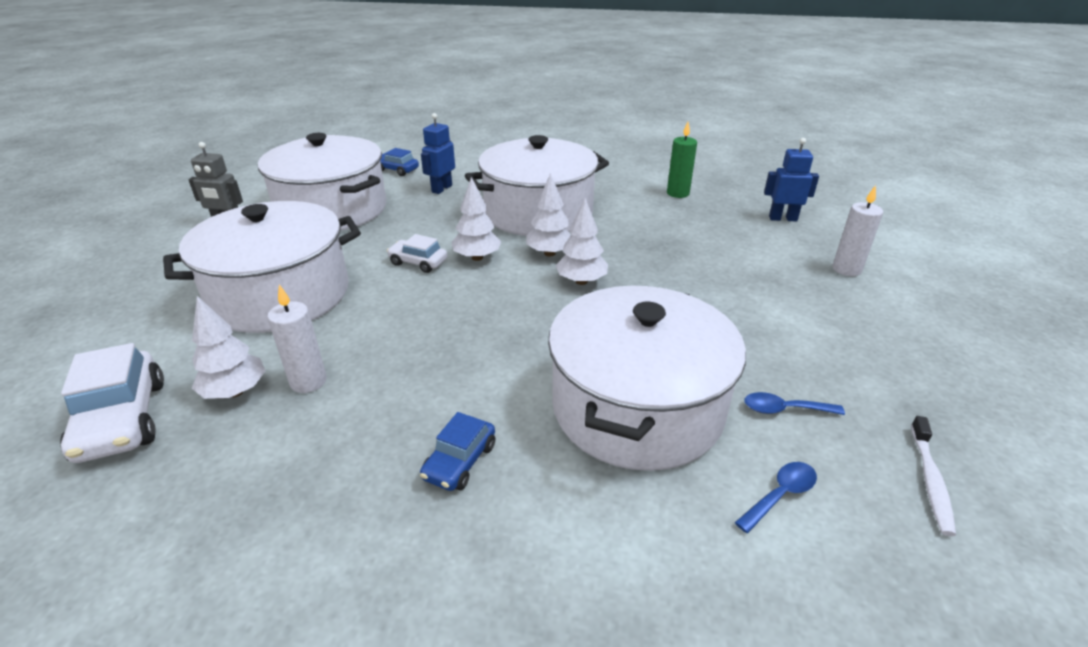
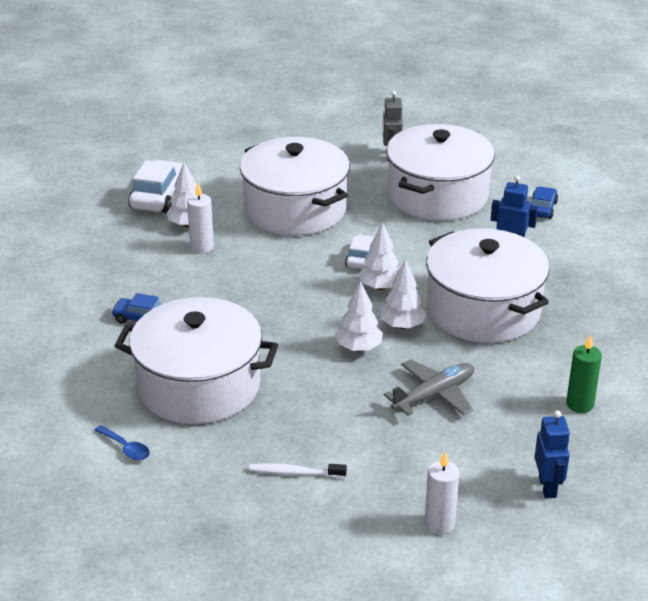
camera: 80 degrees right, 0 degrees up
(122, 420) = (158, 197): white car -> white car turned 135 degrees clockwise
(663, 250) = (434, 395): none -> grey plane
(784, 409) = (208, 457): blue spoon -> none
(930, 480) = (145, 521): white toothbrush -> white toothbrush (295, 473)

